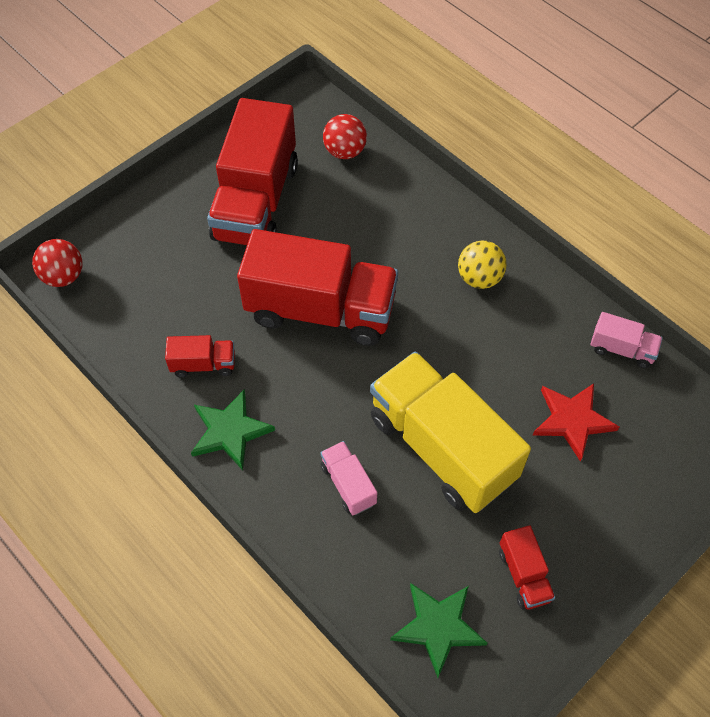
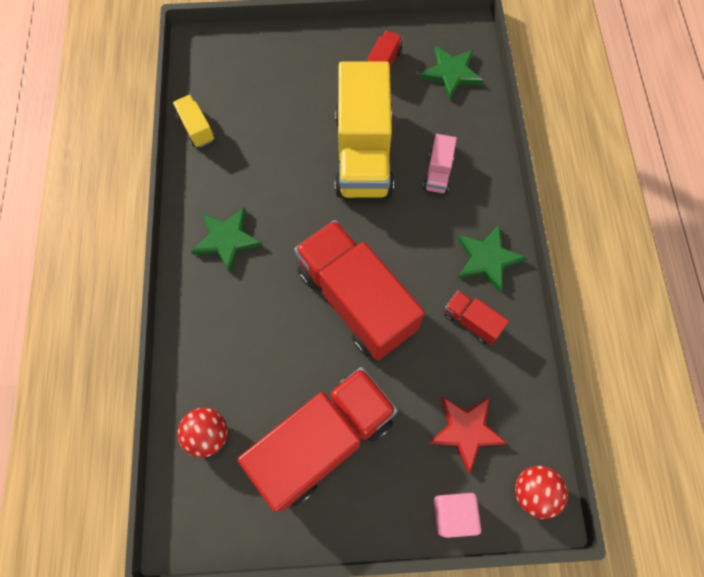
camera: 140 degrees left, 10 degrees up
(119, 224) = (453, 514): none -> pink cube
(479, 278) = (227, 239): yellow ball -> green star
(572, 420) = (273, 113): red star -> red star (466, 430)
(622, 349) = (196, 128): pink truck -> yellow truck

